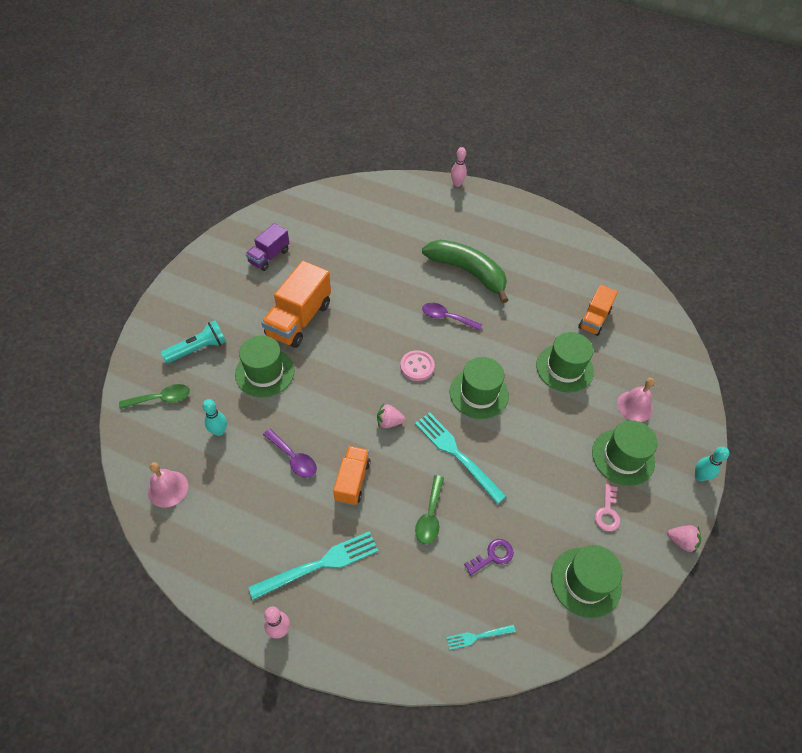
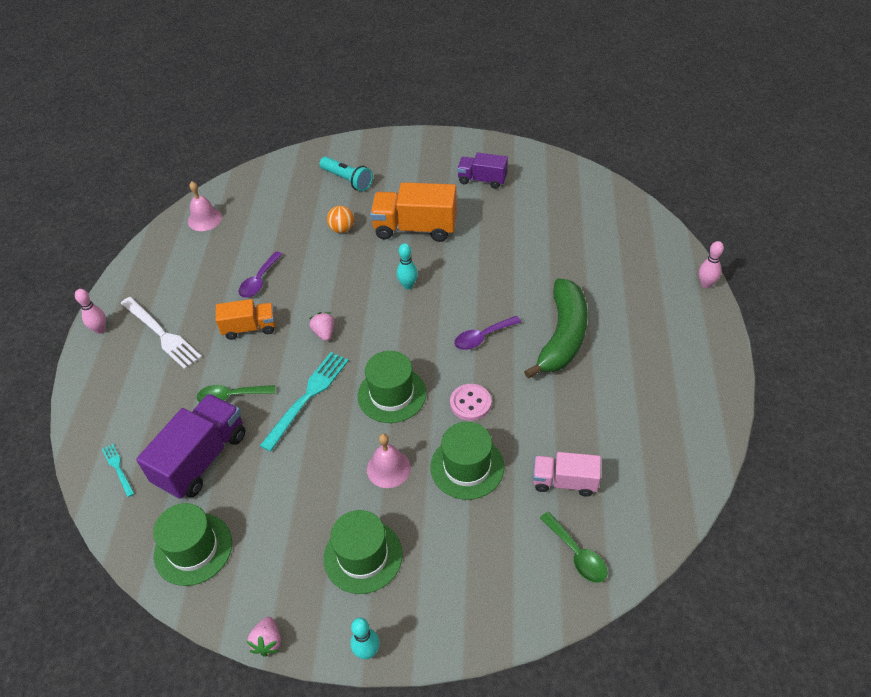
camera: 75 degrees right, 5 degrees down
(161, 398) = (287, 181): green spoon -> green spoon (577, 554)
(219, 431) = (268, 226): turquoise bowling pin -> turquoise bowling pin (408, 285)
(264, 372) = (342, 229): green hat -> orange ball
(320, 564) = (162, 334): turquoise fork -> white fork
(417, 366) = (402, 333): pink button -> pink button (470, 403)
(446, 317) = (482, 337): purple spoon -> purple spoon turned 120 degrees counterclockwise
(493, 556) = (202, 459): purple key -> purple truck
(594, 319) = (564, 482): orange truck -> pink truck
(607, 512) = (283, 553): pink key -> none
(634, 406) = (444, 556): pink bell -> pink bell (388, 468)

